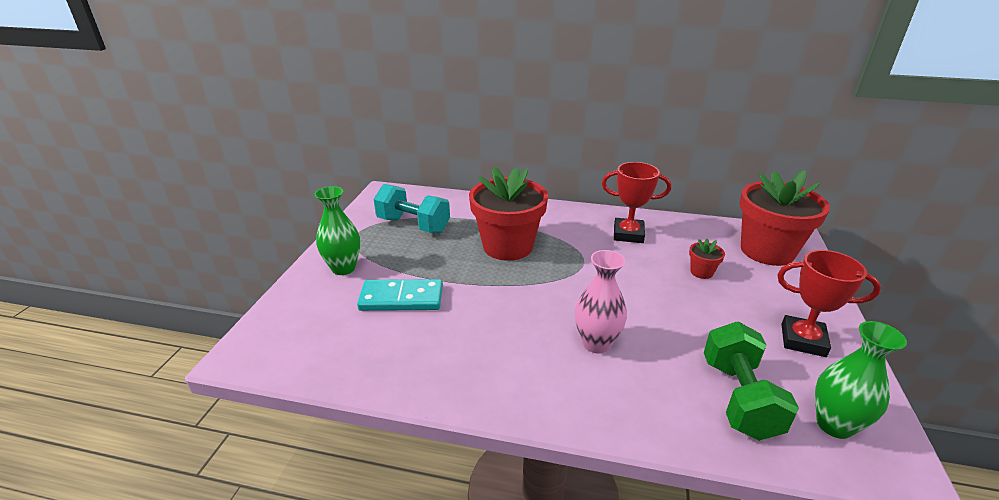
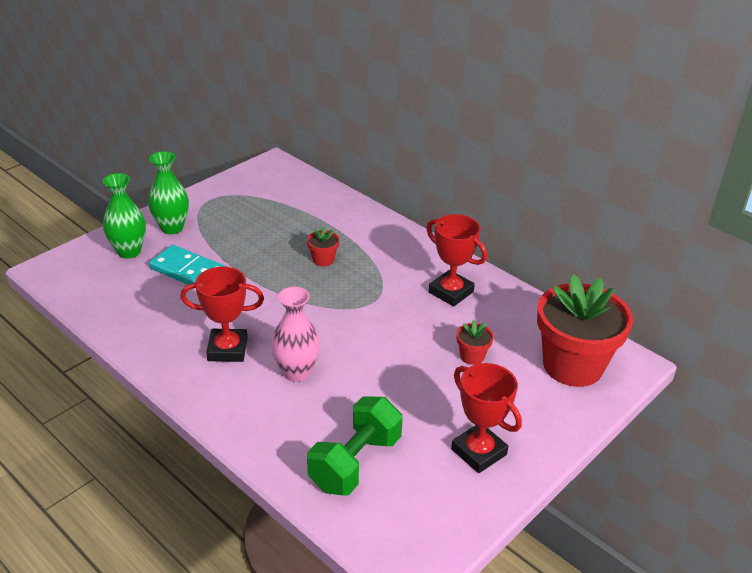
camera: 30 degrees right, 5 degrees up
(413, 225) = (265, 208): turquoise dumbbell -> none
(508, 246) = (323, 260): red flower pot -> red flower pot, size x0.41
(514, 351) = (227, 349): none -> red trophy
(834, 425) = (404, 517): green vase -> green vase (129, 251)

